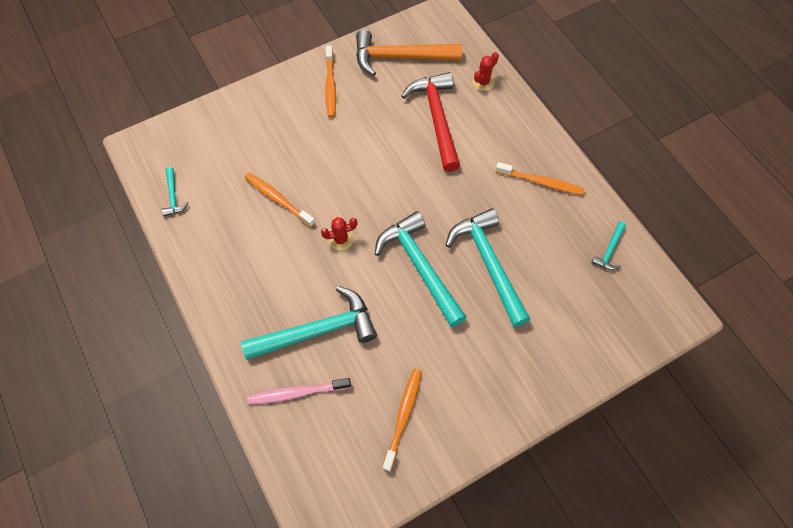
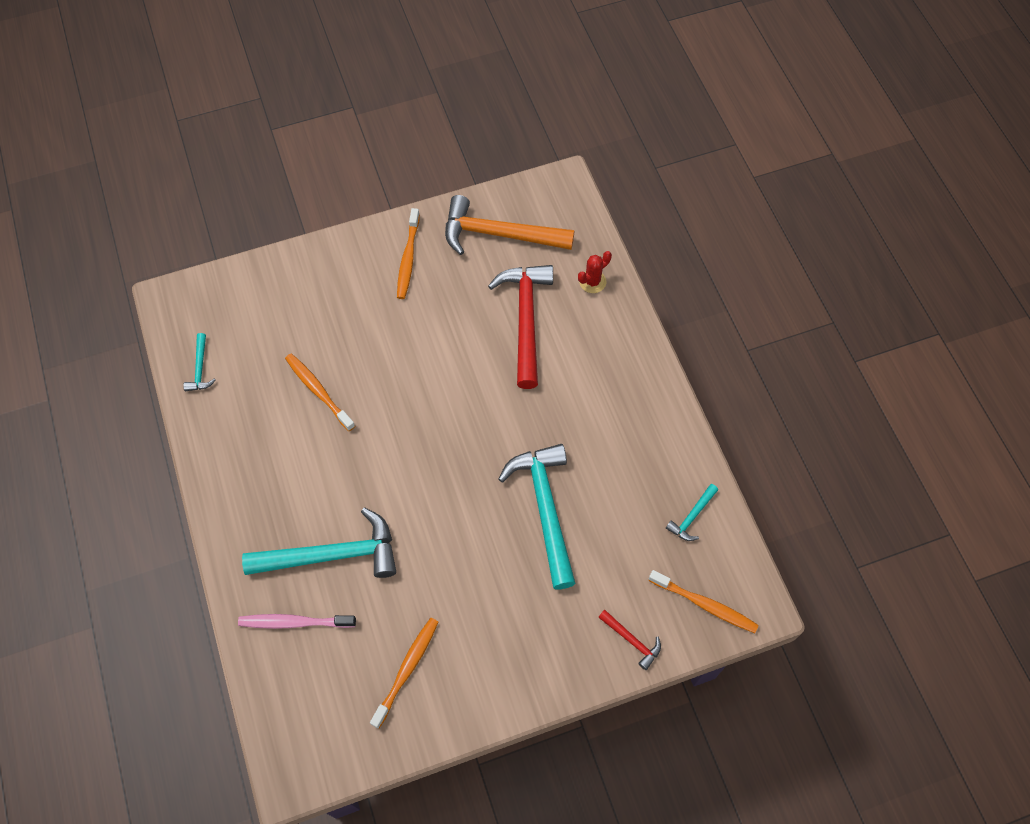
camera: 10 degrees right, 0 degrees up
(341, 239) = (380, 452): red cactus -> none
(420, 267) = (464, 500): turquoise hammer -> none
(541, 182) = (631, 419): orange toothbrush -> orange toothbrush (705, 604)
(587, 358) = (631, 640): none -> red hammer

